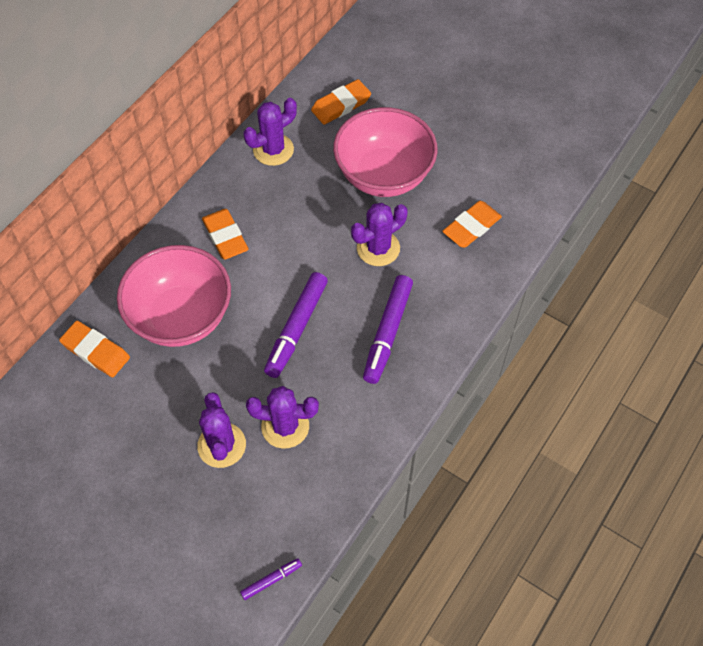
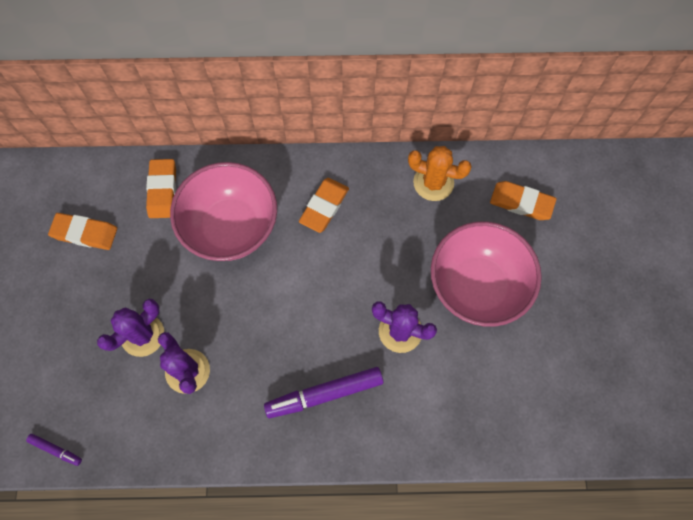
camera: 55 degrees right, 10 degrees up
(273, 150) = (433, 183): purple cactus -> orange cactus
(296, 329) = (279, 319): purple marker -> none
(471, 227) = (481, 395): orange eraser -> orange eraser (85, 233)

